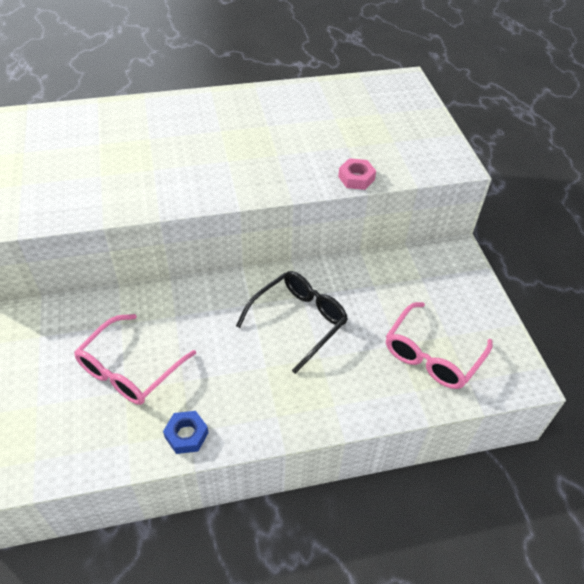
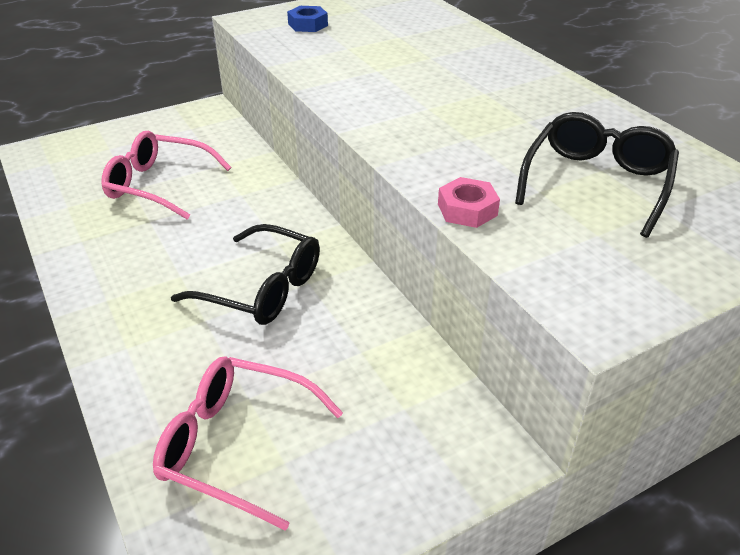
camera: 75 degrees right, 10 degrees down
(186, 435) = (77, 239): blue nut -> blue nut (308, 25)
(347, 124) = (596, 183): none -> black glasses

